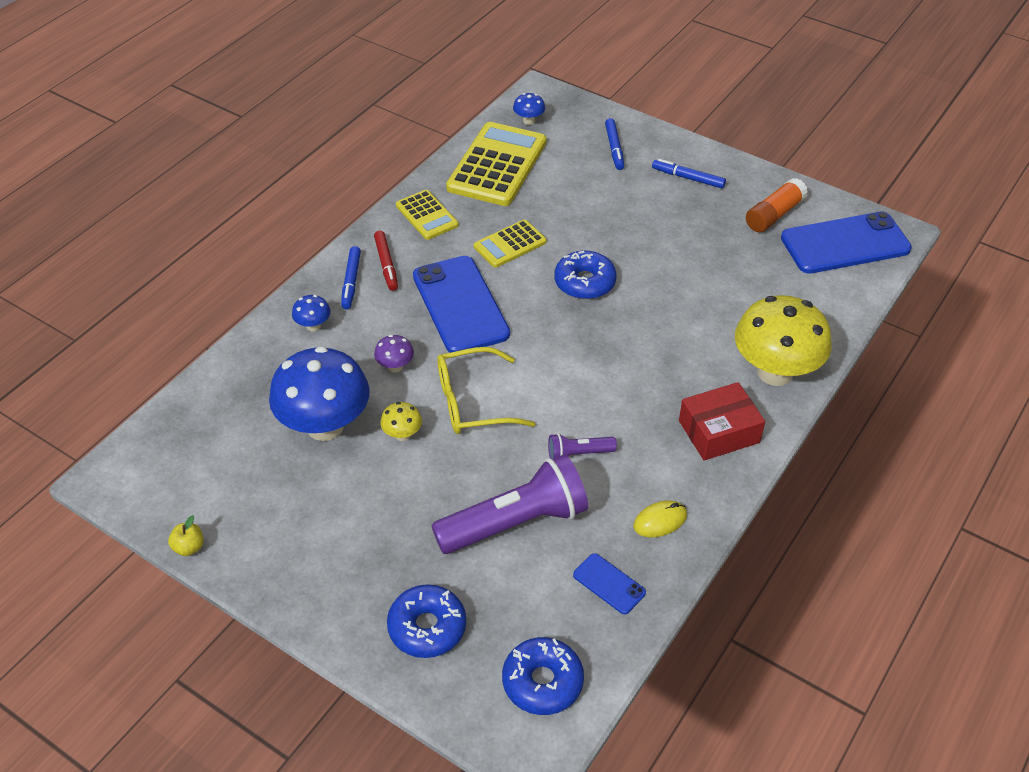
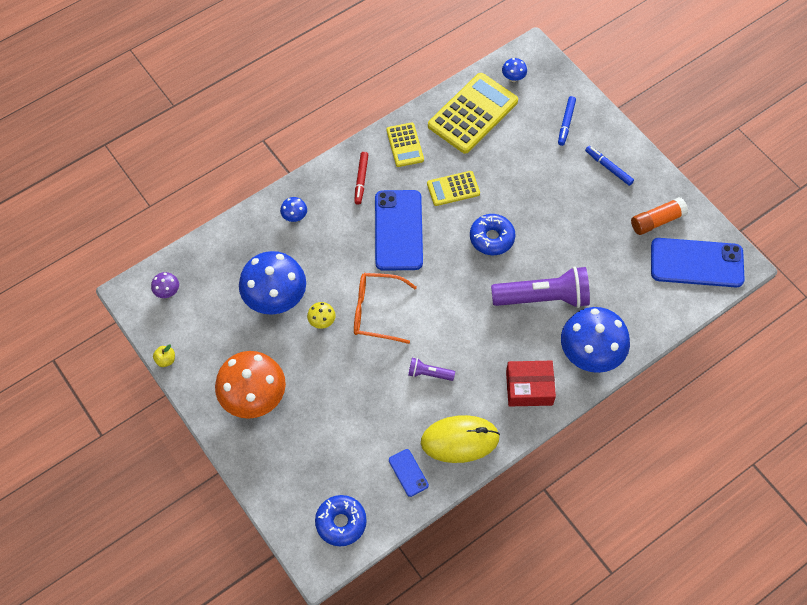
camera: 20 degrees right, 15 degrees up
(343, 557) = (254, 398): none -> orange mushroom
(351, 281) = (332, 187): blue marker -> none
(395, 366) = (336, 267): purple mushroom -> purple mushroom (167, 292)
(427, 627) = (287, 463): blue donut -> none
(472, 402) = (376, 311): yellow glasses -> orange glasses
(516, 522) = (368, 410): purple flashlight -> purple flashlight (543, 298)
(660, 521) = (460, 440): yellow mouse -> yellow mouse, size x2.00
(775, 372) = (590, 354): yellow mushroom -> blue mushroom

